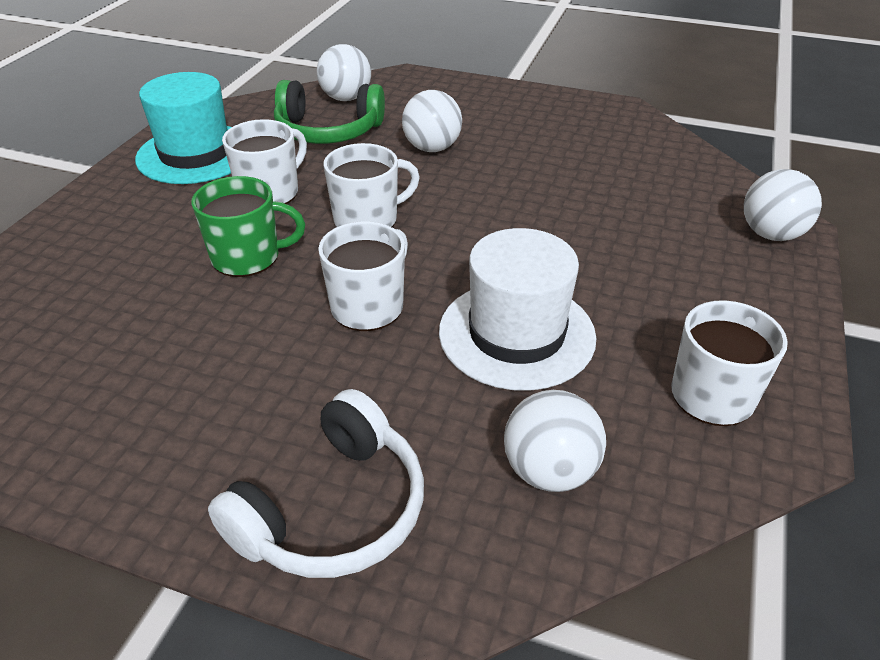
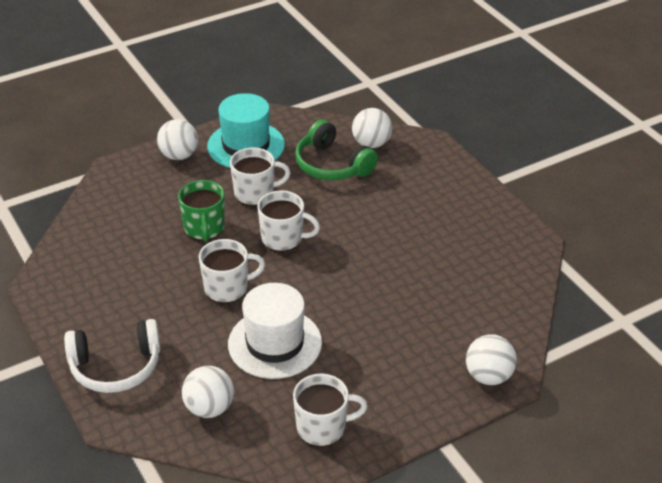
camera: 40 degrees right, 0 degrees up
(247, 257) = (204, 228): green mug -> green mug turned 45 degrees clockwise
(432, 148) = (374, 209): white ball -> white ball (179, 155)

